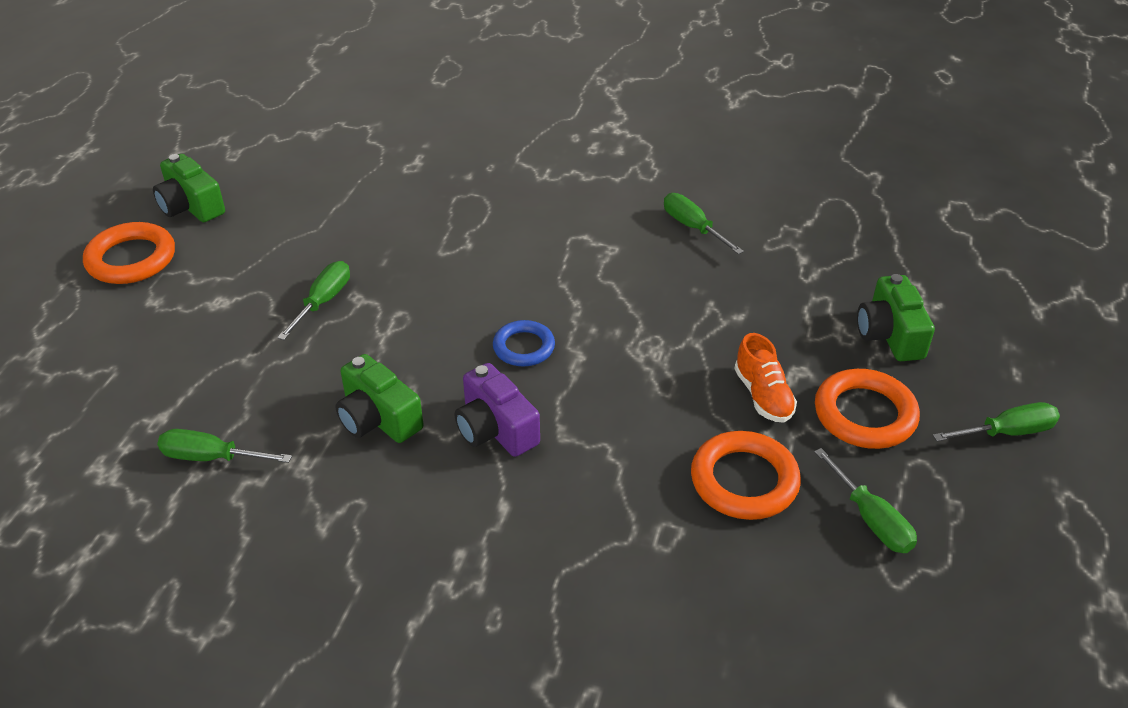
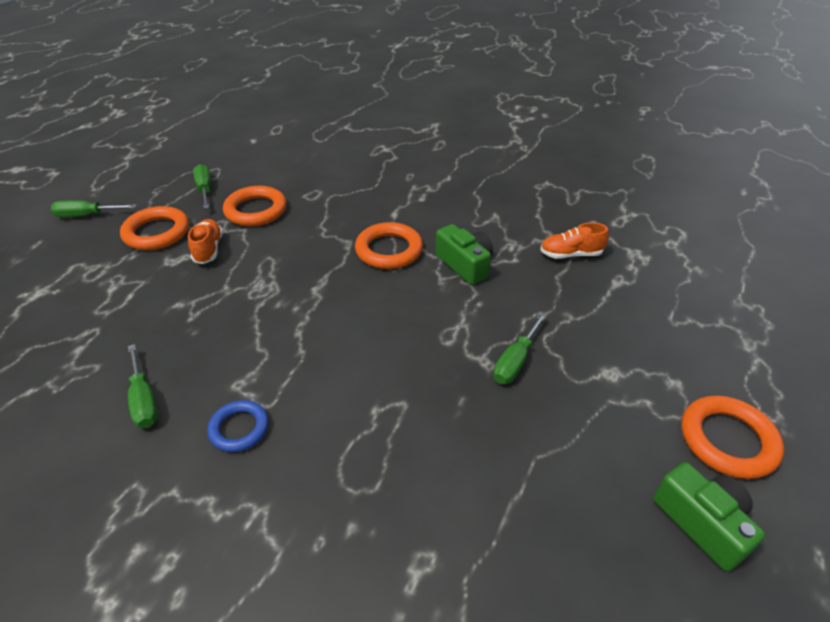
camera: 170 degrees left, 0 degrees up
(212, 457) = (571, 254): green screwdriver -> orange shoe
(495, 429) = (389, 250): purple camera -> orange ring
(524, 347) = (354, 300): blue ring -> blue ring (239, 428)
(890, 334) = (84, 277): green camera -> none

